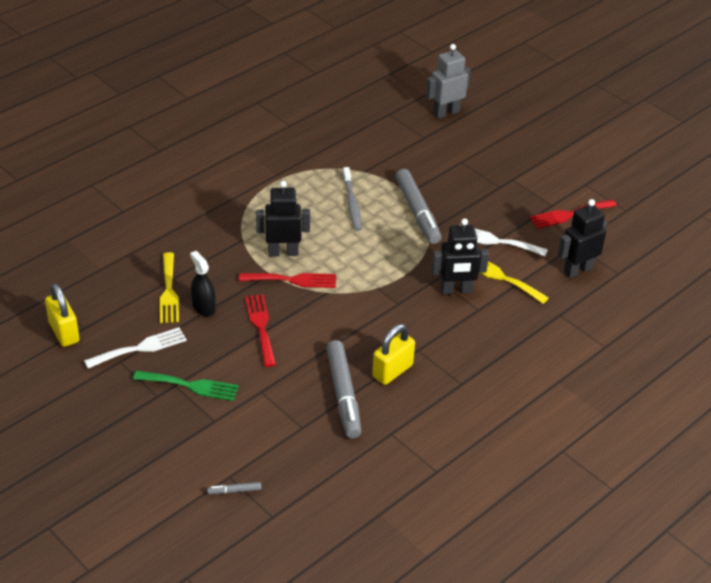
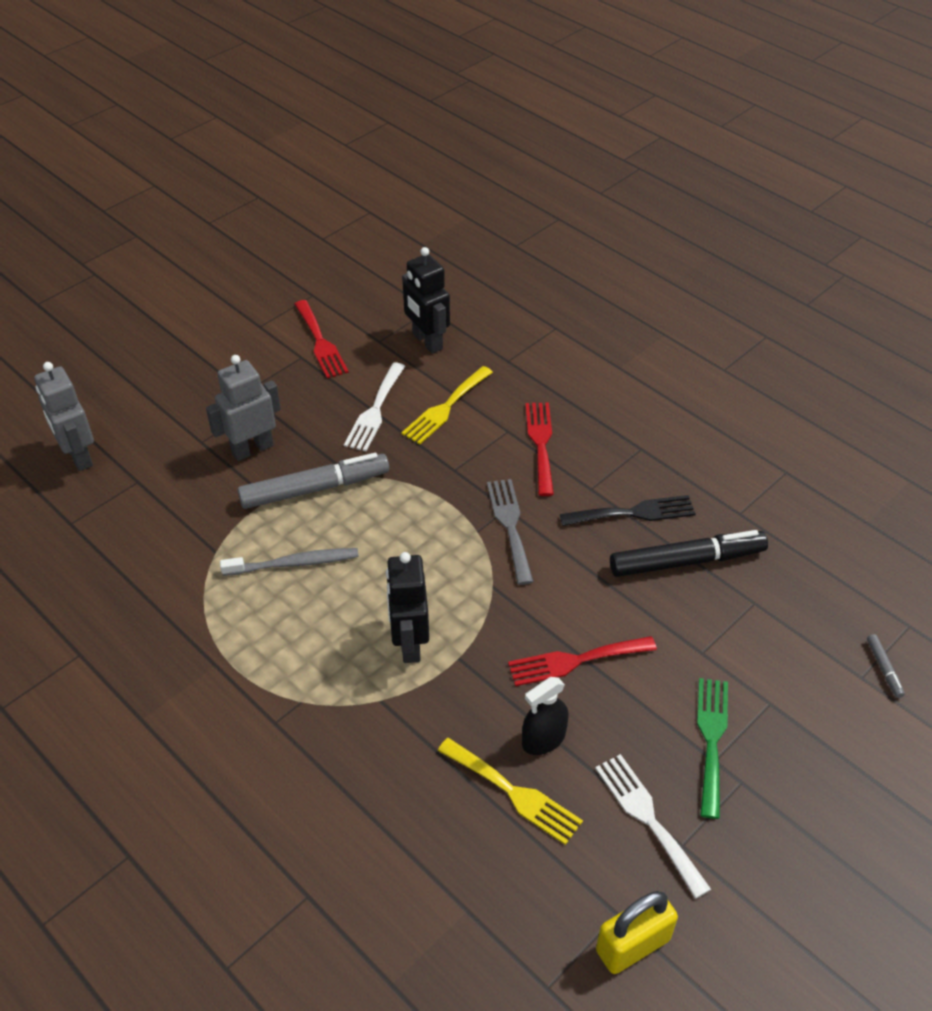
camera: 90 degrees left, 5 degrees up
(169, 291) = (514, 793): yellow fork -> yellow fork turned 45 degrees clockwise
(292, 280) = (471, 628): red fork -> red fork (540, 443)
(343, 394) = (686, 561): grey marker -> black marker
(381, 304) = (510, 526): none -> grey fork
(392, 371) = (633, 513): yellow padlock -> black fork
(455, 184) = (252, 449): none -> grey robot
(456, 290) = (475, 450): black robot -> none

